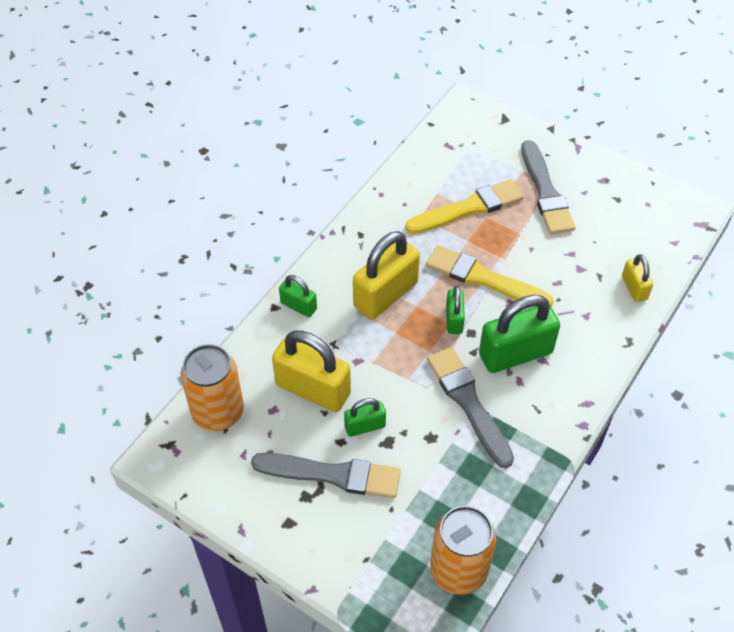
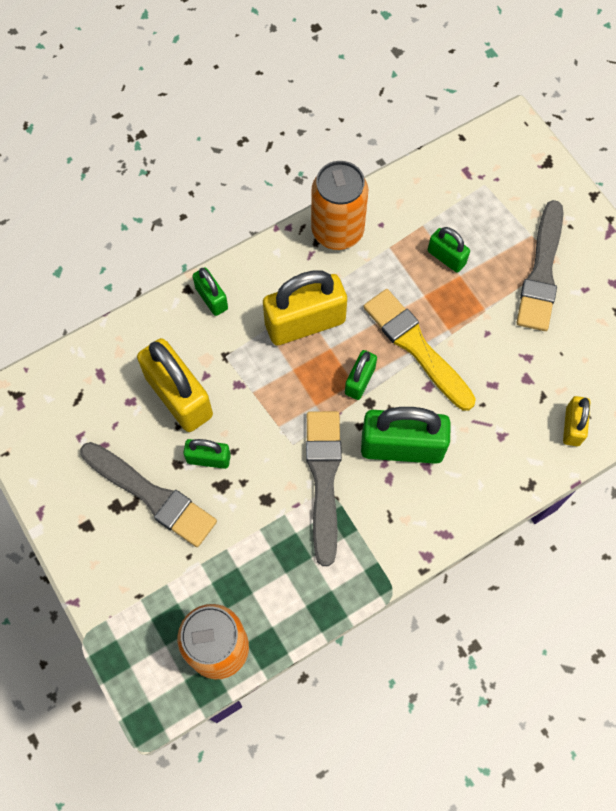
camera: 25 degrees right, 15 degrees up
(218, 412) = (77, 381): orange can -> orange can (337, 231)
(468, 208) = (446, 257): yellow brush -> green padlock

